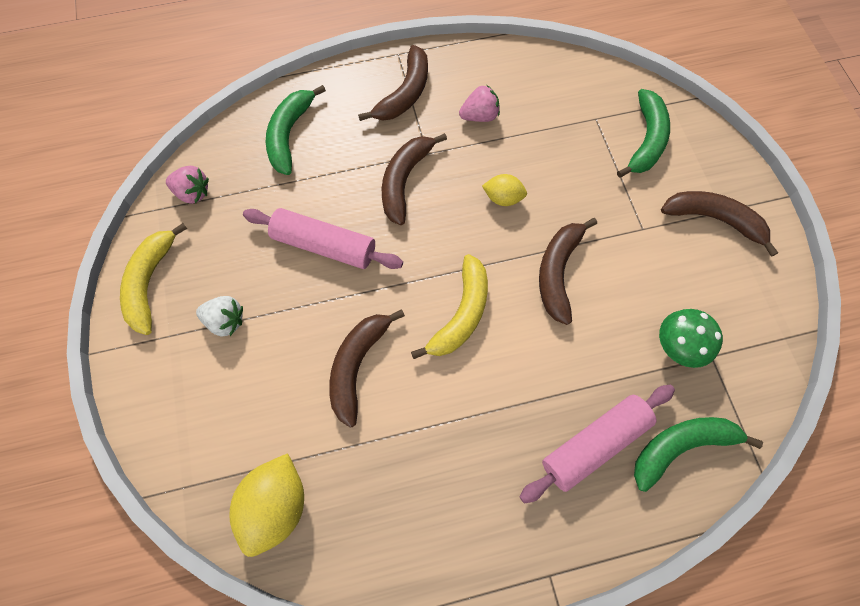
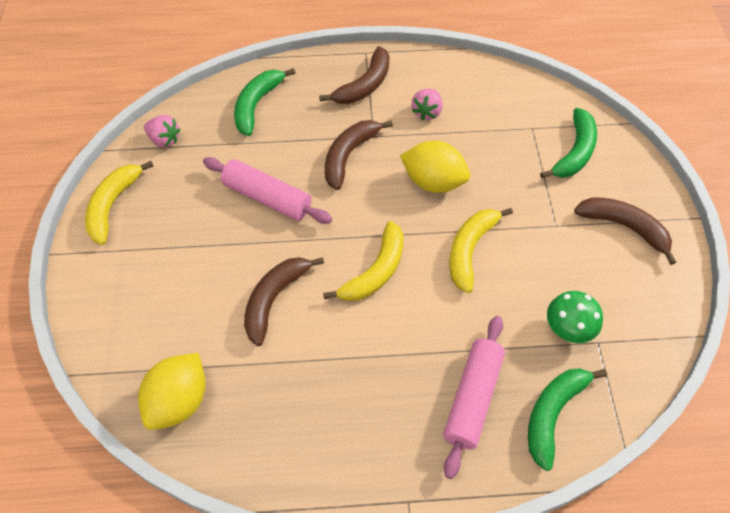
camera: 10 degrees right, 10 degrees down
(225, 321) = (169, 246): white strawberry -> none
(479, 116) = (427, 112): pink strawberry -> pink strawberry turned 120 degrees clockwise
(503, 198) = (433, 182): yellow lemon -> yellow lemon, size x1.78
(558, 272) = (470, 250): brown banana -> yellow banana
(594, 444) = (472, 398): pink rolling pin -> pink rolling pin turned 45 degrees counterclockwise
(681, 446) = (553, 414): green banana -> green banana turned 45 degrees counterclockwise

